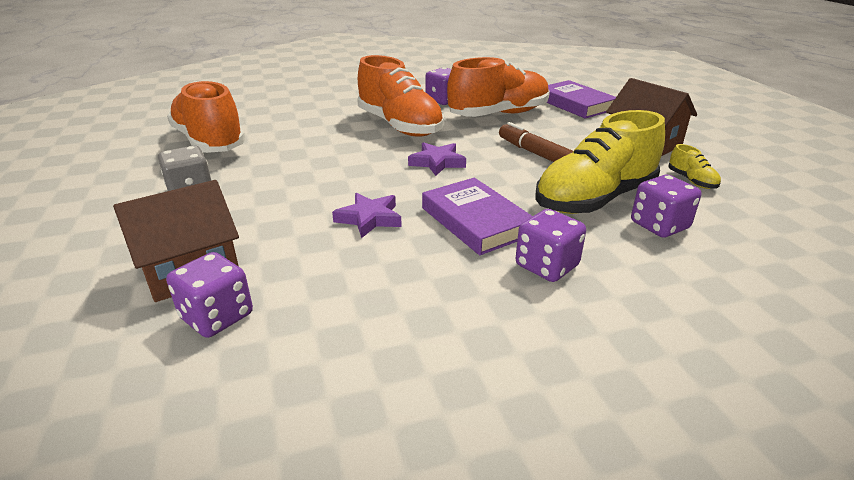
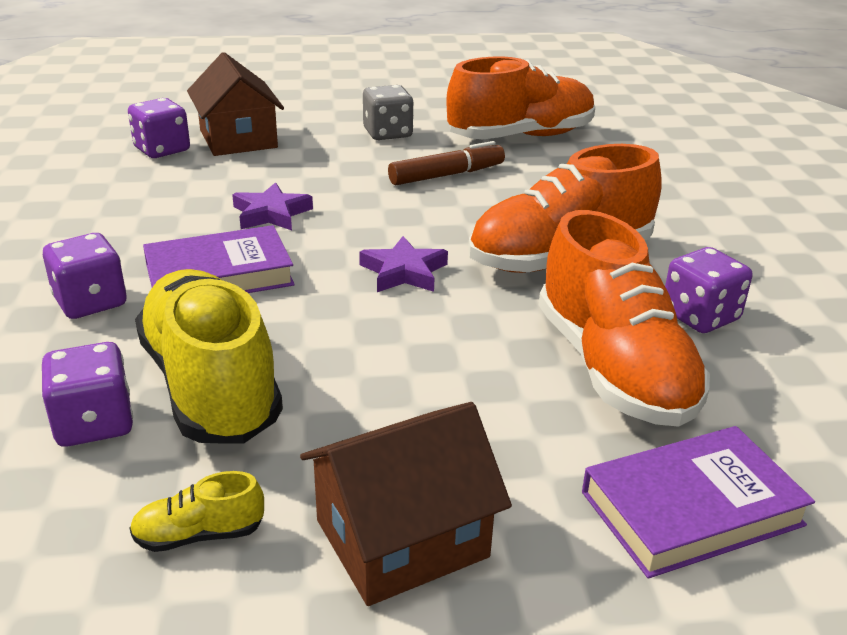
camera: 100 degrees right, 0 degrees up
(535, 153) = (405, 368): brown marker -> brown marker (447, 175)

